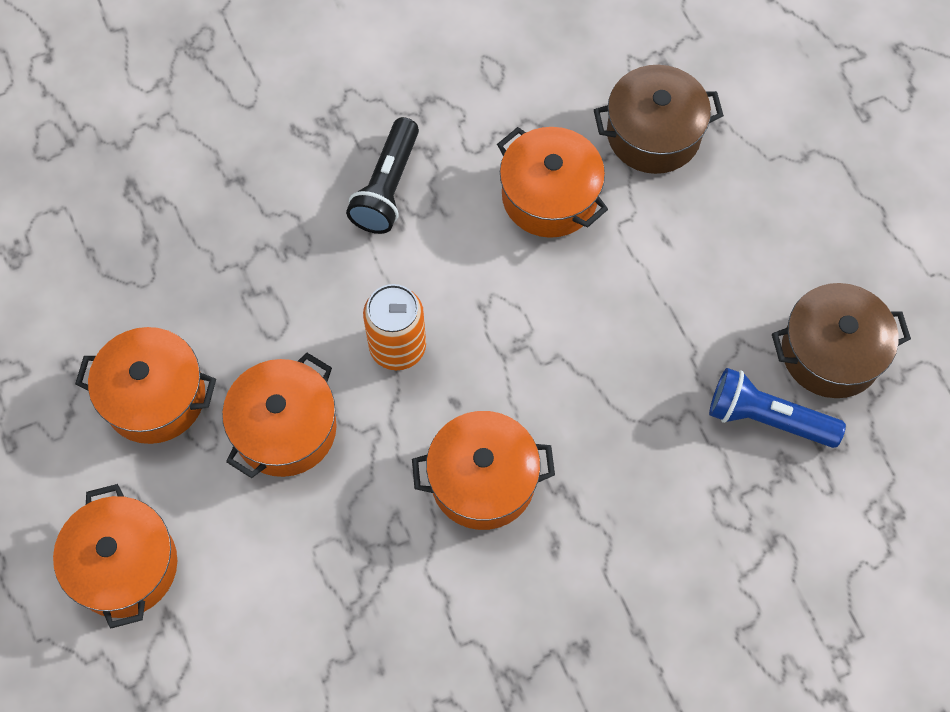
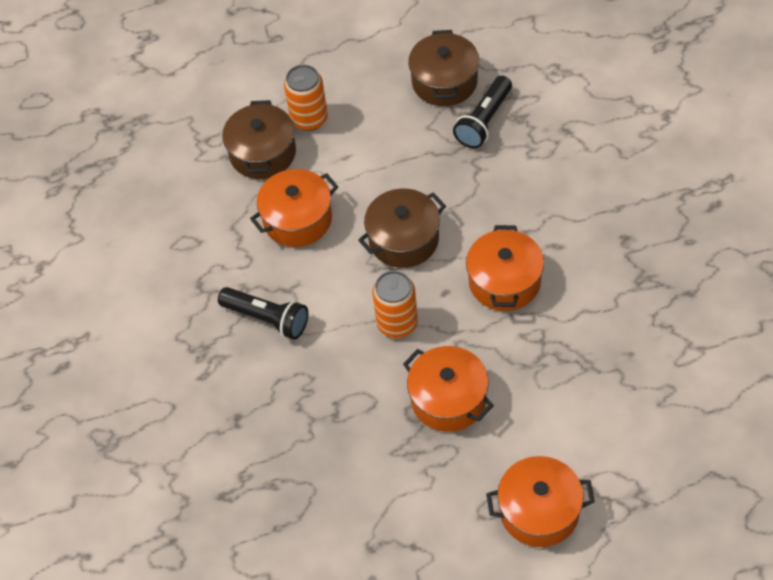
camera: 75 degrees left, 10 degrees down
(155, 397) = (409, 485): orange pot -> none
(536, 336) = (403, 239): none -> brown pot
(724, 182) = (309, 119): none -> orange can
(766, 418) = (484, 121): blue flashlight -> black flashlight

